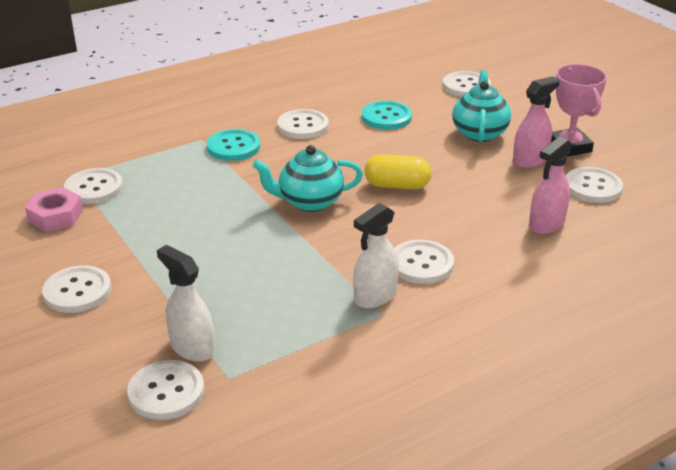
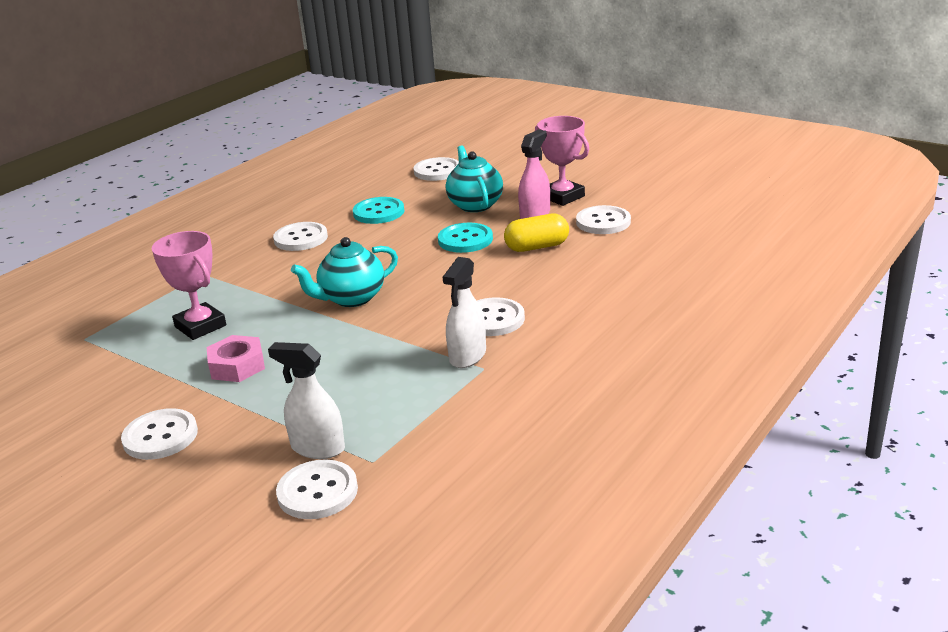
camera: 20 degrees left, 5 degrees down
(55, 216) = (87, 379): pink nut -> pink nut (237, 366)
(94, 188) = (113, 344): white button -> none
(170, 192) = (200, 326): none -> pink trophy
(233, 147) = (241, 272): turquoise button -> turquoise button (465, 240)
(397, 185) = (427, 264): yellow capsule -> yellow capsule (537, 247)
(546, 224) = (582, 260): pink spray bottle -> none

